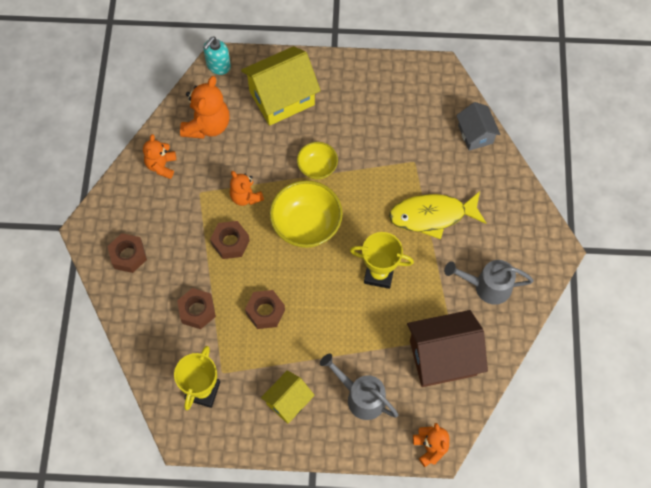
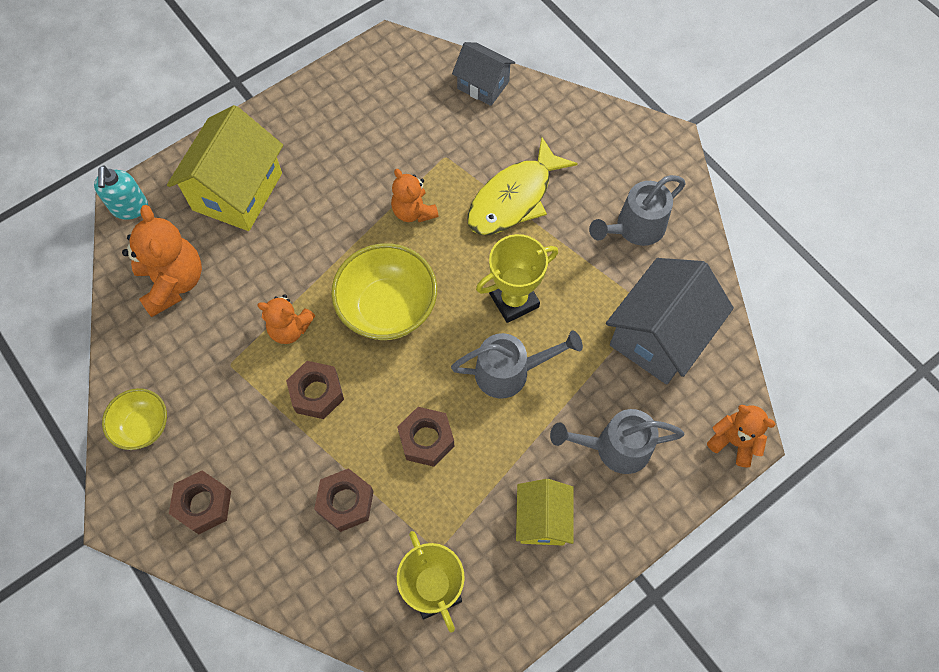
camera: 40 degrees left, 0 degrees up
(161, 166) = (155, 368): orange teddy bear -> orange teddy bear (413, 211)
(317, 167) = (344, 237): yellow bowl -> yellow bowl (143, 426)
(341, 311) = (510, 372): none -> grey watering can
(443, 357) = (659, 336): brown house -> grey house

